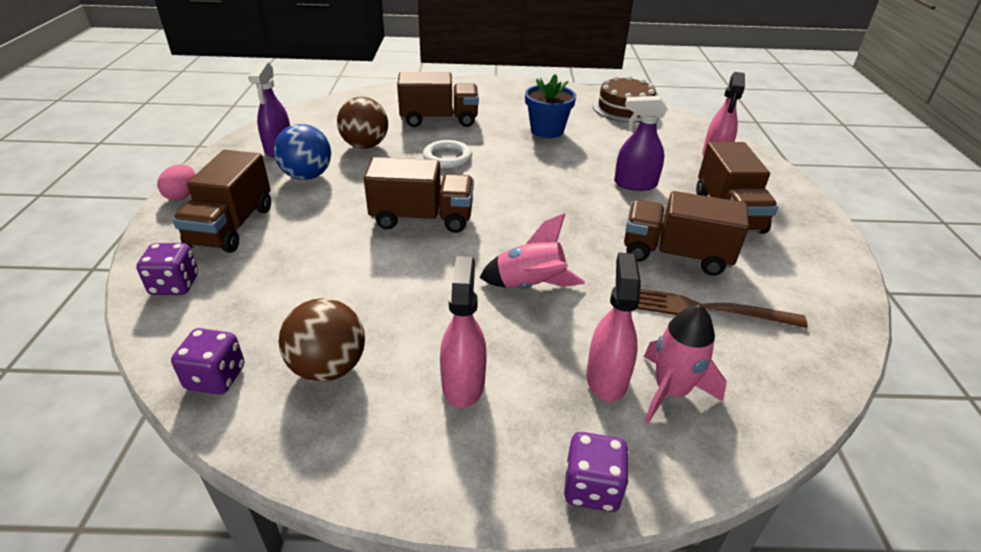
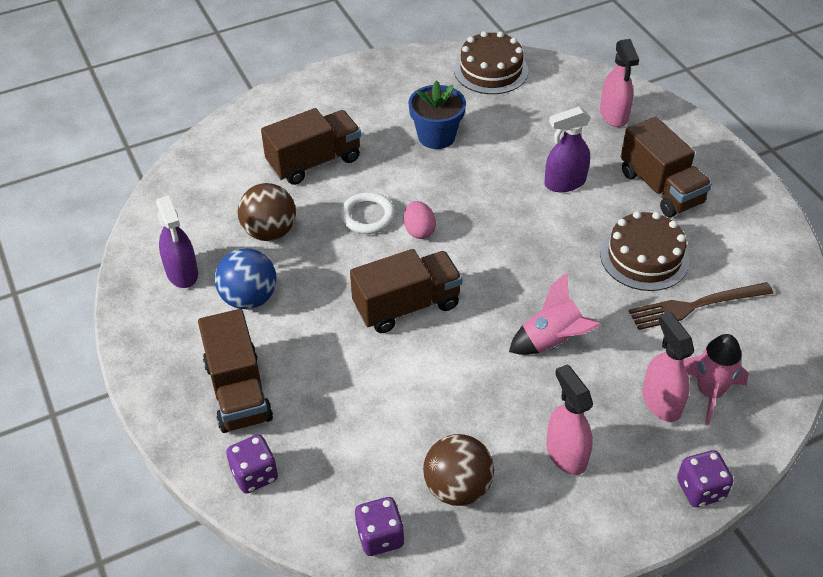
camera: 25 degrees left, 10 degrees up
(182, 195) = (147, 376): pink egg -> pink egg (419, 231)
(675, 255) = (644, 257): brown truck -> brown cake

